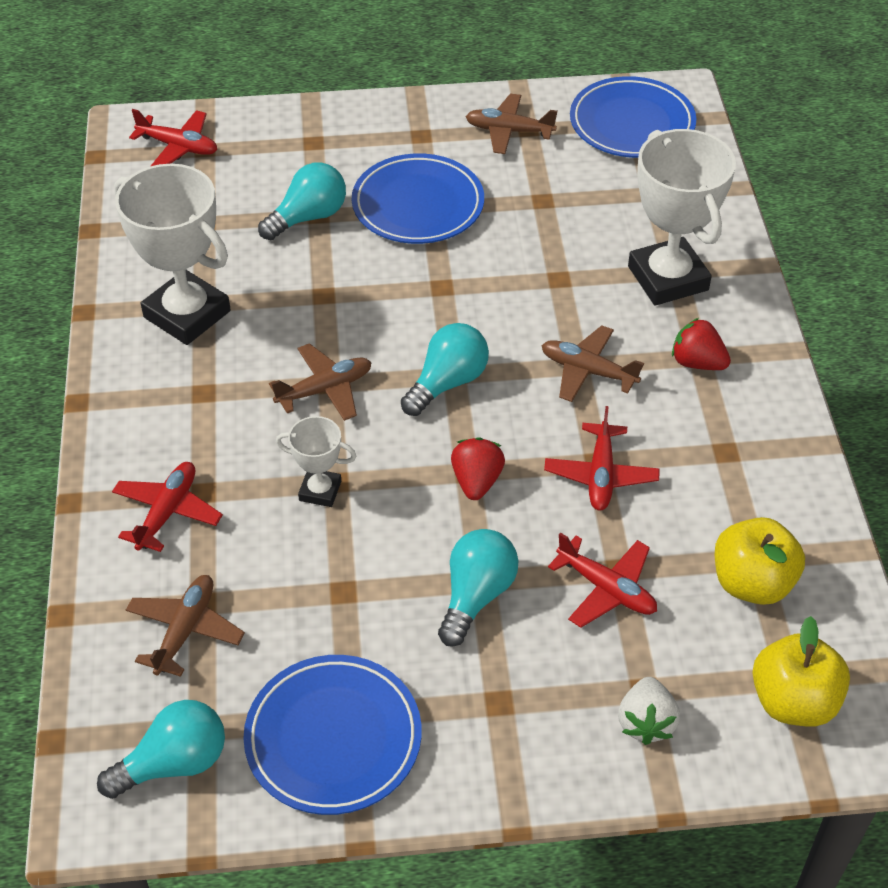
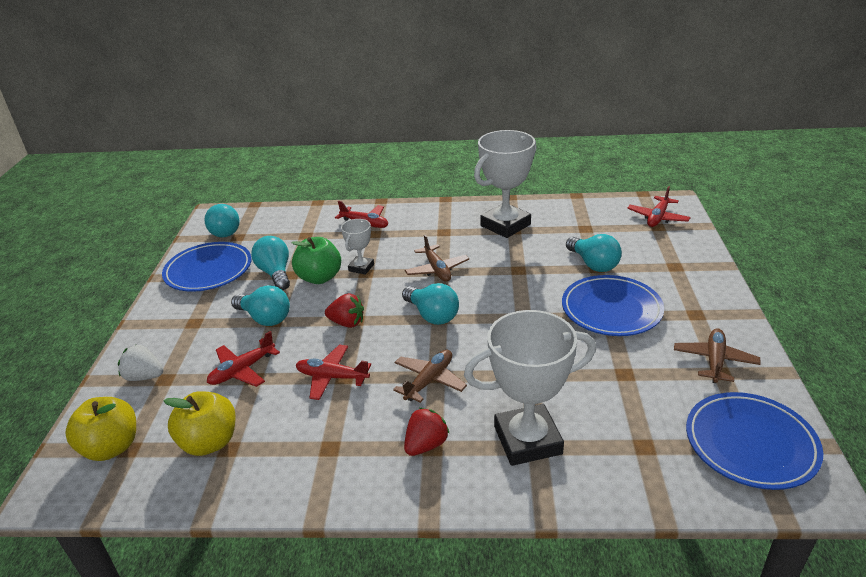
camera: 100 degrees right, 15 degrees down
(185, 630) = (292, 231): brown plane -> none
(340, 617) = (275, 273): none -> turquoise light bulb
(353, 545) = (319, 278): none -> green apple

